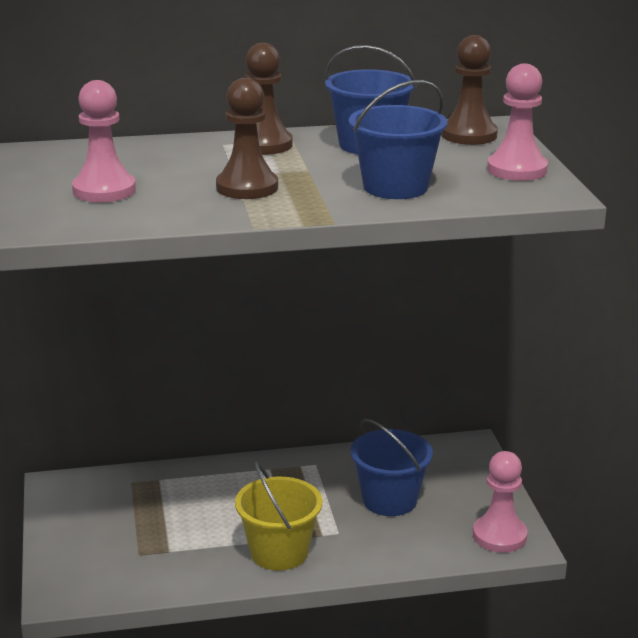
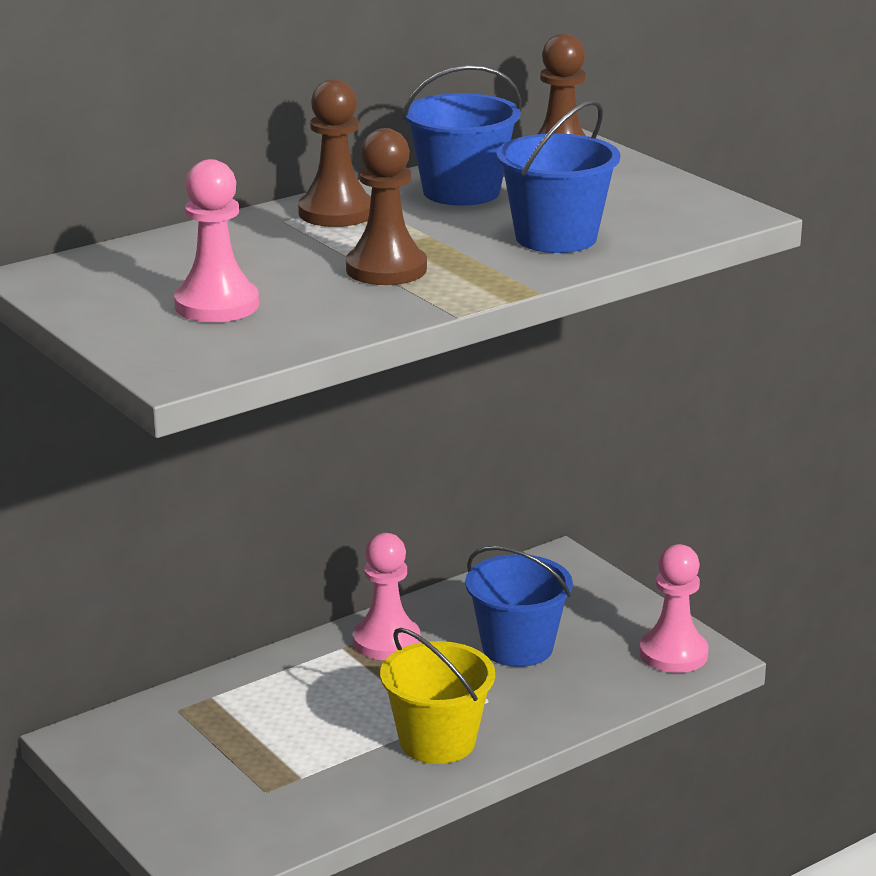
camera: 25 degrees left, 0 degrees up
(517, 169) = (663, 193): pink pawn -> pink pawn (386, 641)

